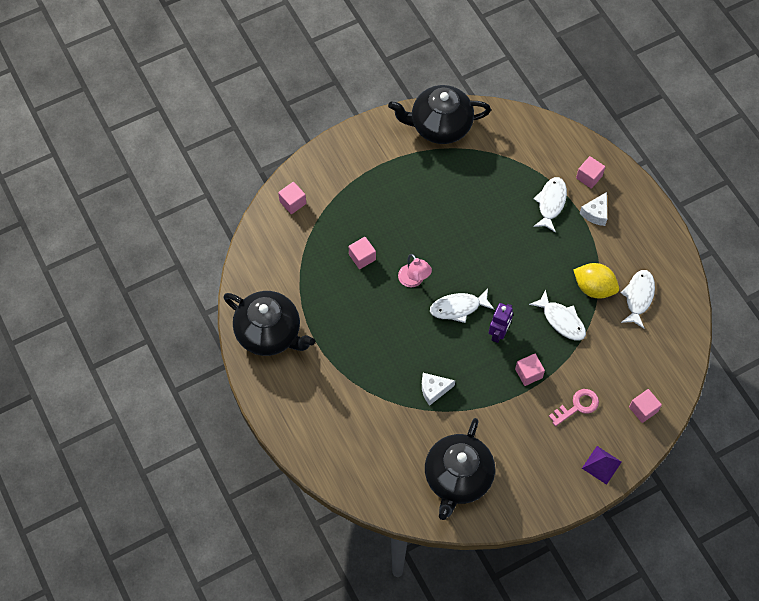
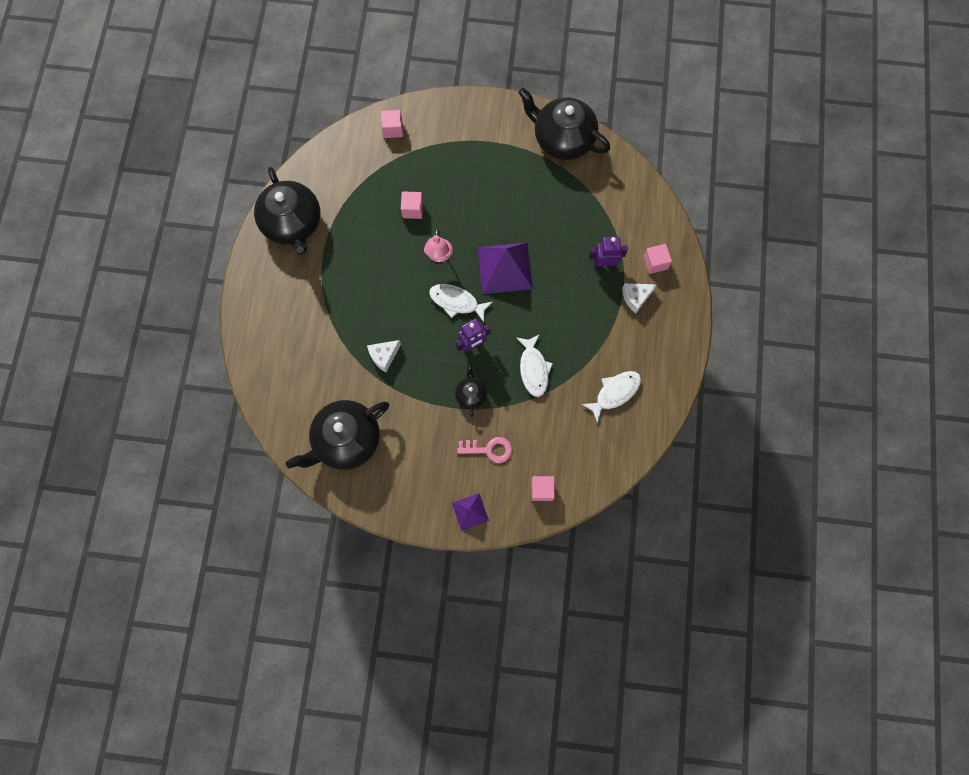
camera: 35 degrees right, 10 degrees up
(434, 390) = (384, 356): white cheese -> white cheese turned 60 degrees counterclockwise
(475, 256) = (505, 268): none -> purple pyramid
(528, 373) = (471, 395): pink cube -> black teapot
(551, 203) = (604, 264): white fish -> purple robot
(594, 288) = (583, 360): yellow lemon -> none

